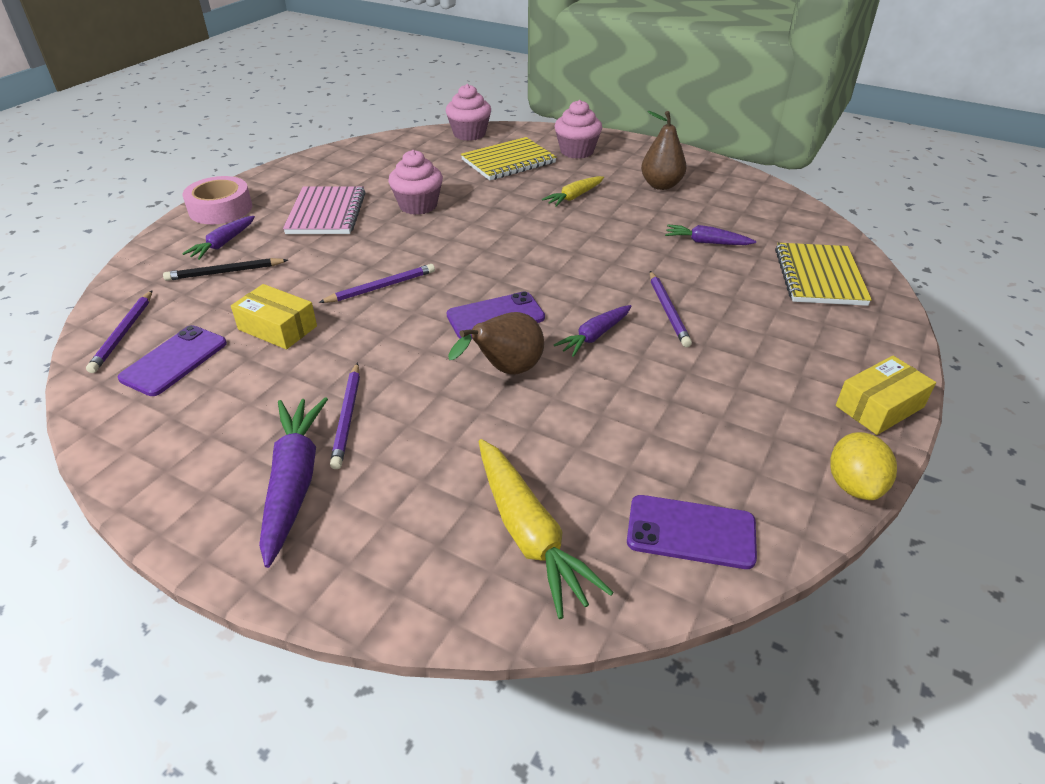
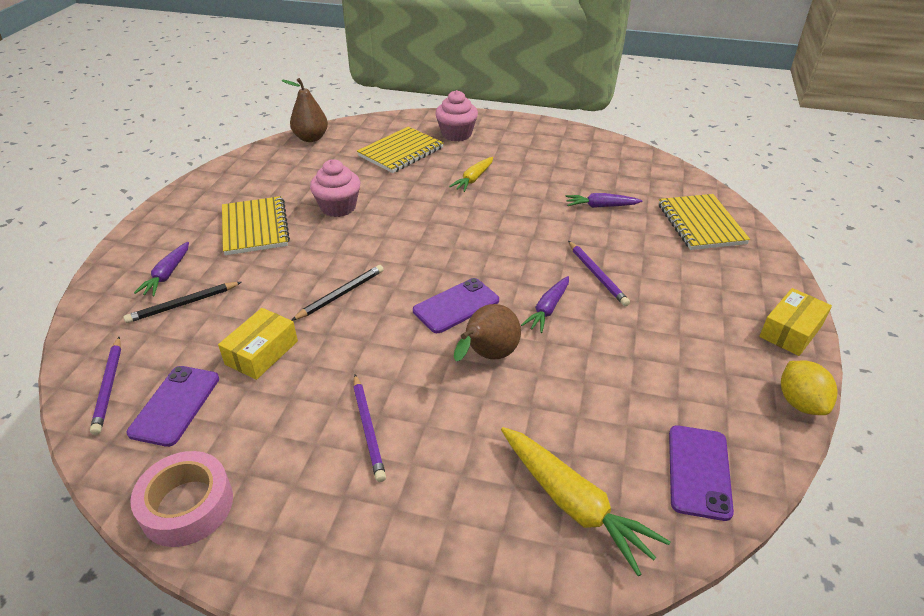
camera: 15 degrees left, 0 degrees up
(220, 209) = (147, 238): pink tape -> pink tape (187, 506)
(277, 328) = (261, 352): yellow box -> yellow box turned 75 degrees counterclockwise
(294, 482) = (348, 503): purple carrot -> none
(326, 213) = (255, 228): pink notebook -> yellow notebook
(381, 287) = (341, 294): purple pencil -> black pencil
(469, 134) = (353, 129): pink cupcake -> none
(661, 185) = (541, 158): brown pear -> brown pear (311, 138)
(691, 532) = (699, 471): purple phone -> purple phone turned 75 degrees counterclockwise

